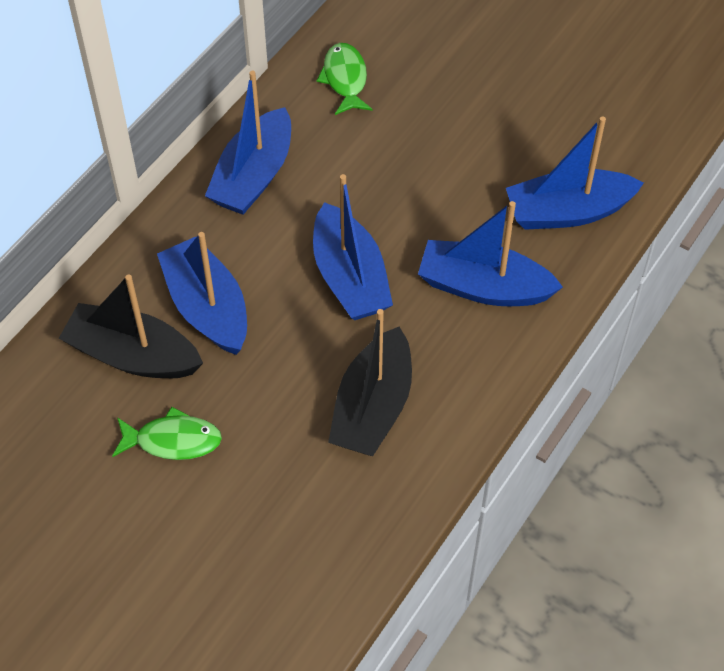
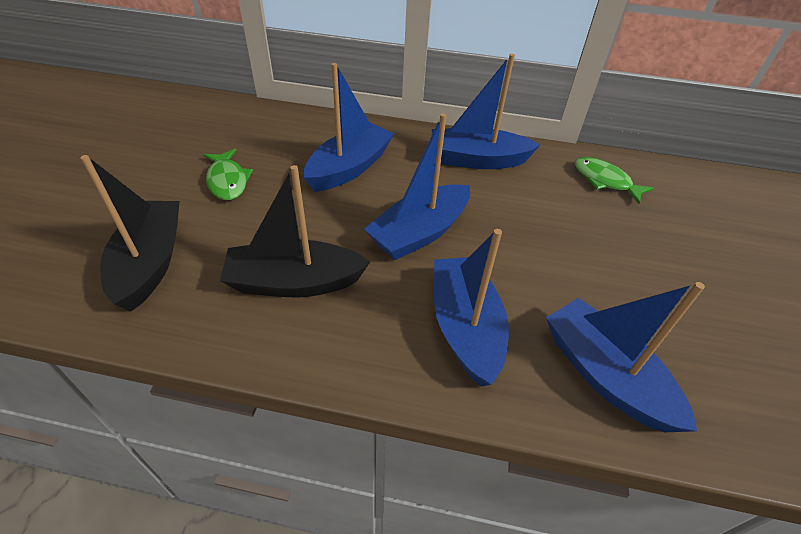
camera: 65 degrees right, 10 degrees down
(133, 355) = (293, 146): black boat -> black boat (150, 262)
(345, 79) = (604, 181): green fish -> green fish turned 105 degrees counterclockwise

